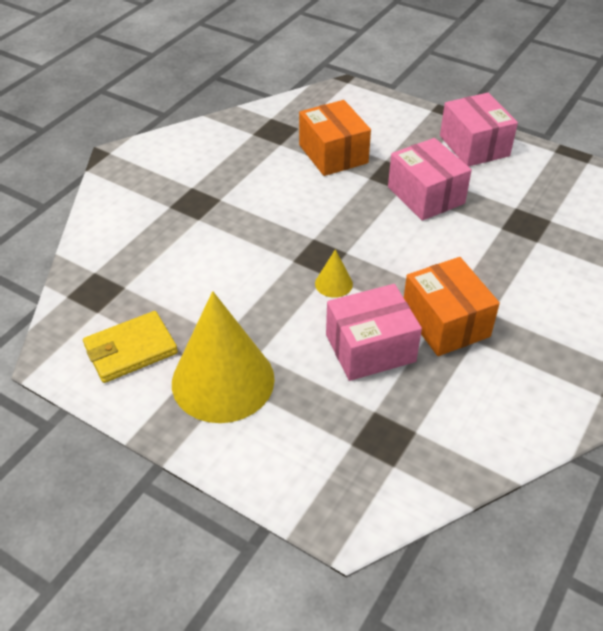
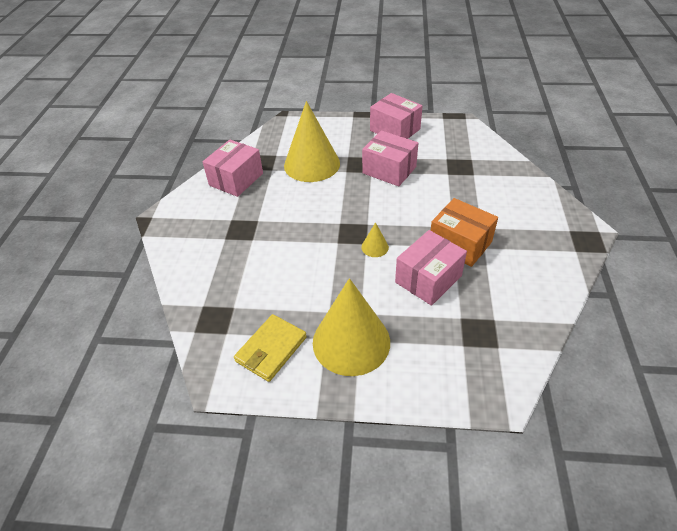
camera: 25 degrees left, 0 degrees up
(230, 141) = (236, 179): none -> pink box
(333, 154) = (312, 164): orange box -> yellow cone

